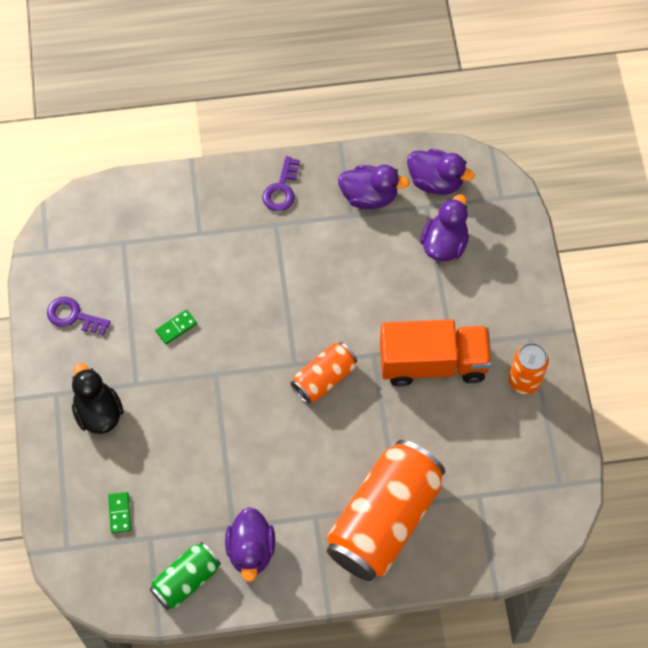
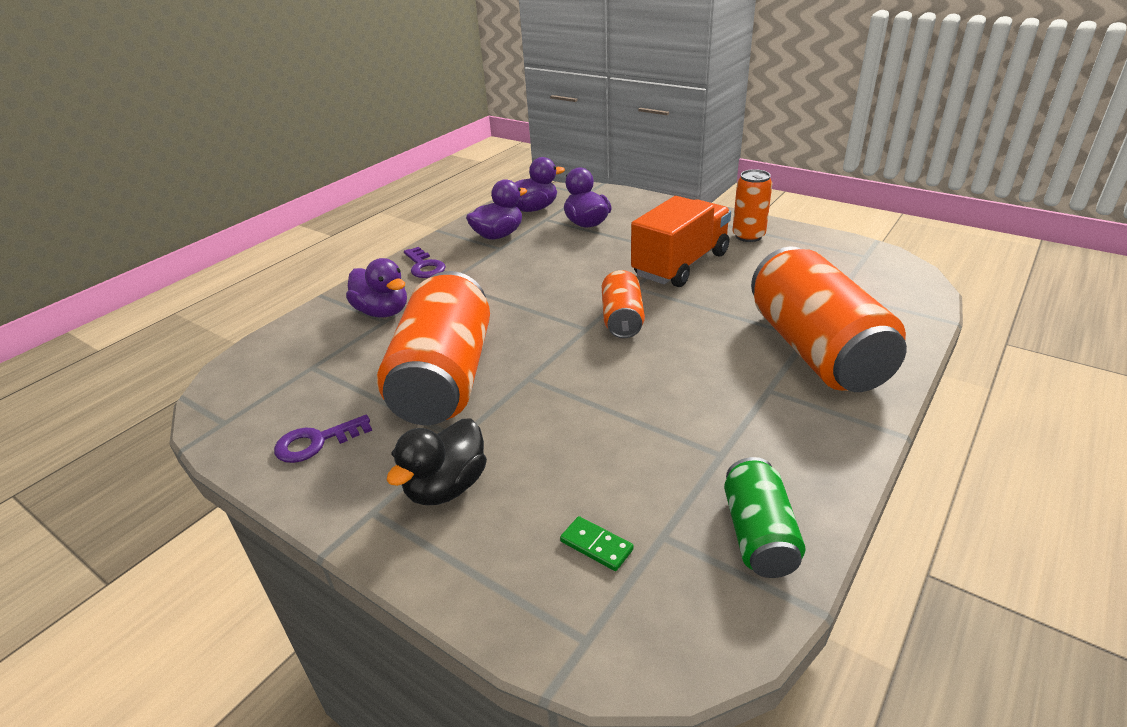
camera: 45 degrees left, 30 degrees down
(98, 412) = (446, 487): black duck -> black duck turned 75 degrees counterclockwise
(176, 327) = (444, 378): green domino -> orange can
(251, 550) = (767, 455): purple duck -> purple duck (383, 312)

